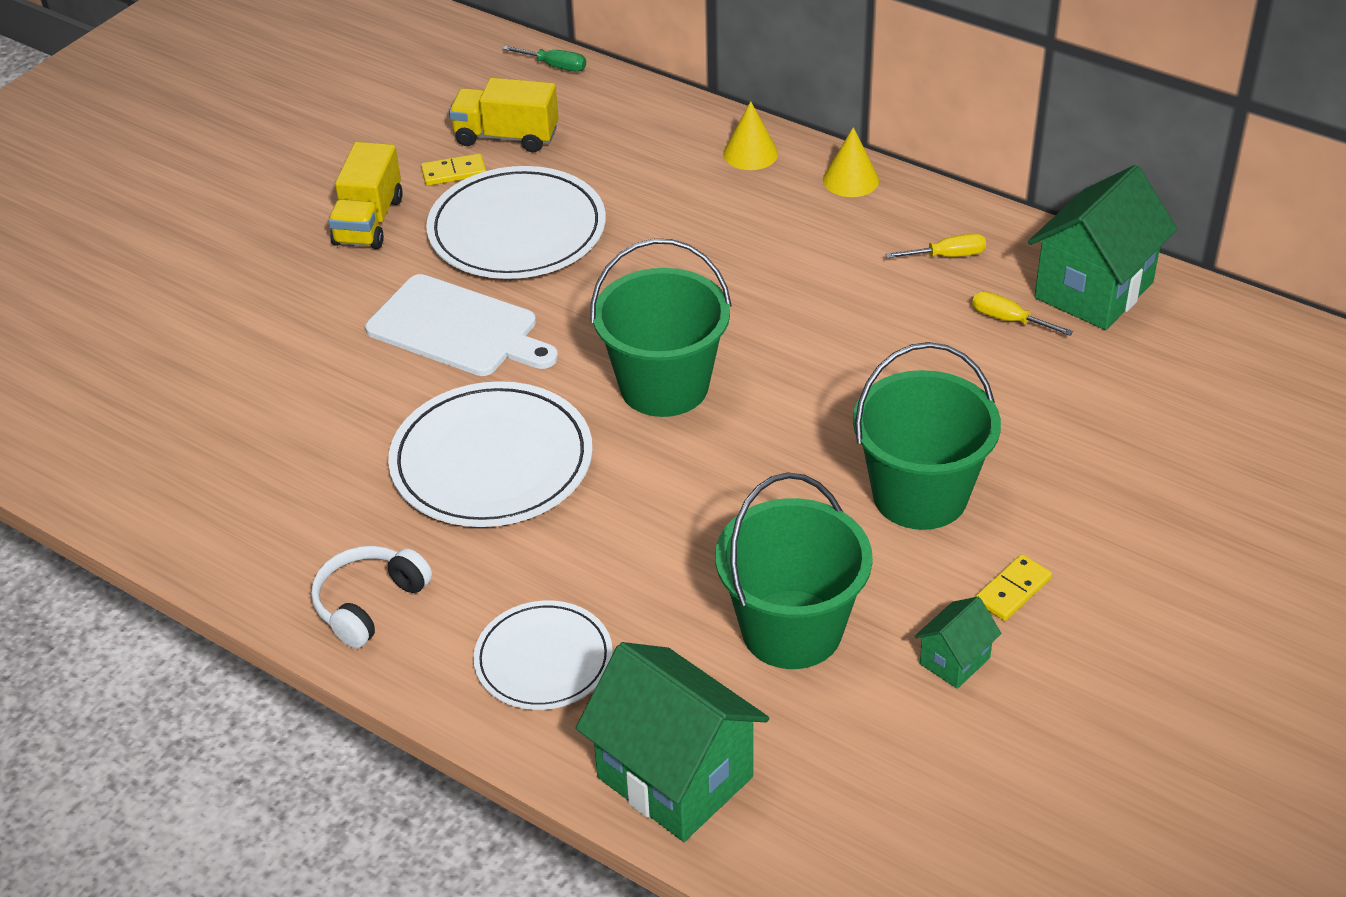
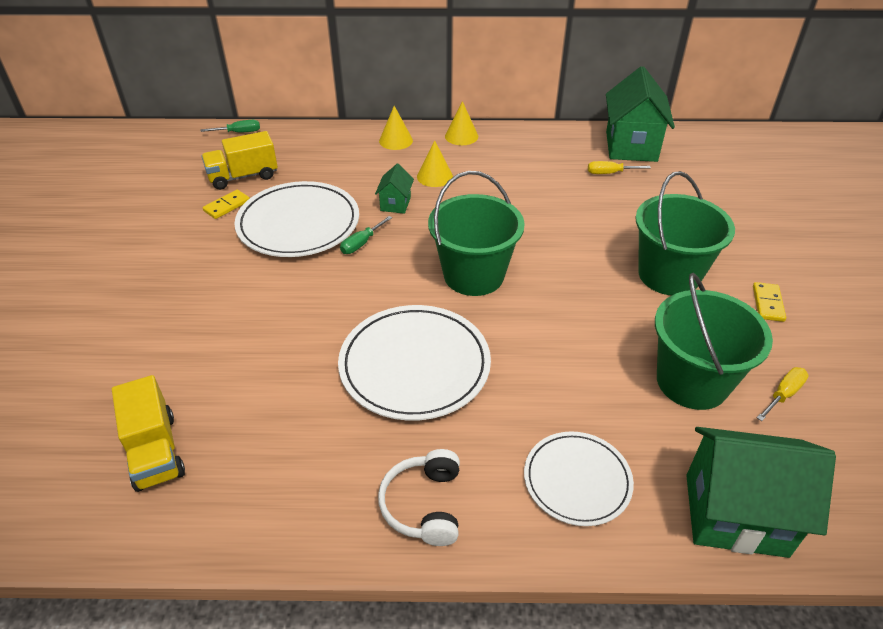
camera: 35 degrees left, 0 degrees up
(368, 221) = (193, 252): yellow truck -> yellow truck (155, 451)
(457, 328) = (313, 293): white cutting board -> none
(568, 287) = (361, 243): none -> green screwdriver
(750, 229) = (434, 176): none -> yellow cone
(947, 256) = (547, 154): yellow screwdriver -> yellow screwdriver (783, 394)
(954, 661) = (788, 356): green house -> green house (395, 204)

